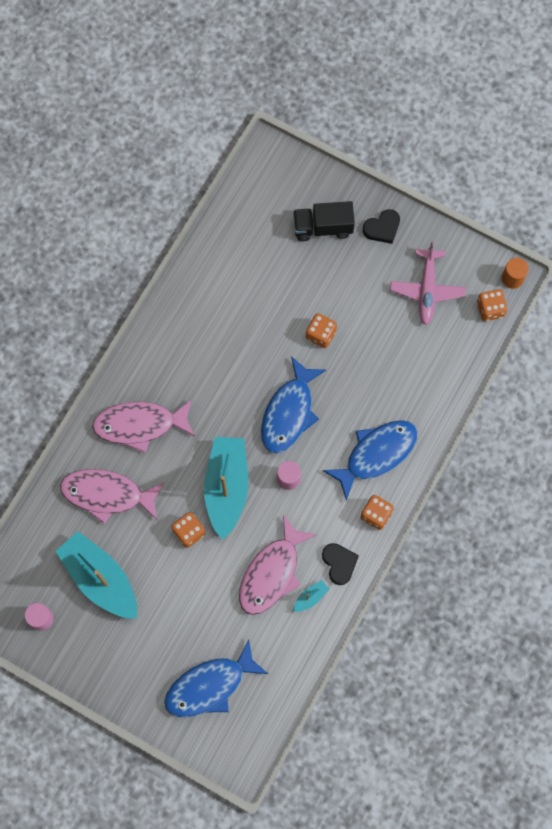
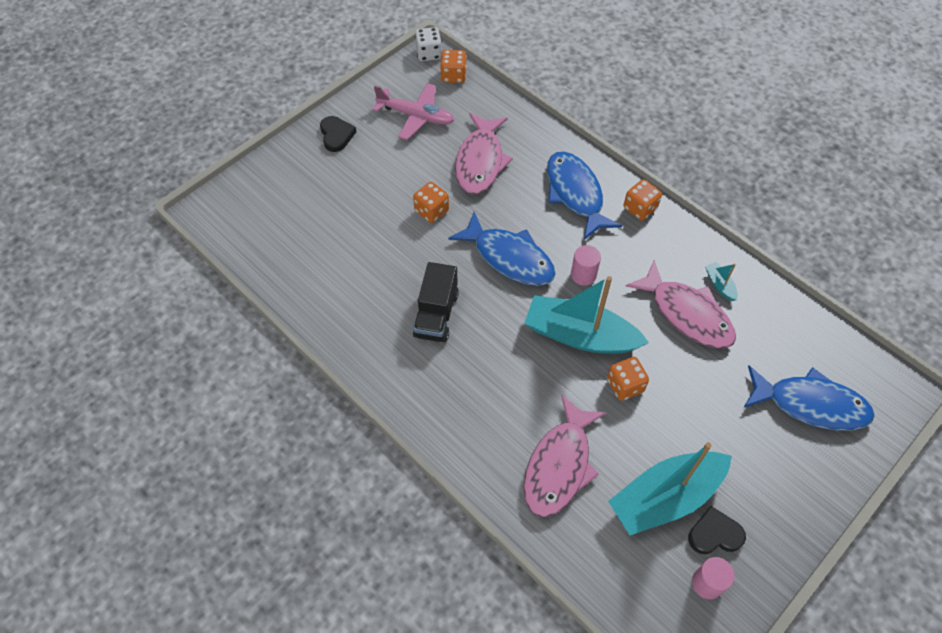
camera: 75 degrees left, 15 degrees down
(140, 425) = (481, 409): pink fish -> pink fish (480, 161)
(210, 685) = (810, 404): blue fish -> blue fish turned 60 degrees counterclockwise
(322, 227) = (314, 183): black truck -> black truck (436, 314)
(339, 563) = (686, 251): black heart -> black heart (714, 534)
(512, 278) = (429, 54): orange cylinder -> white dice

